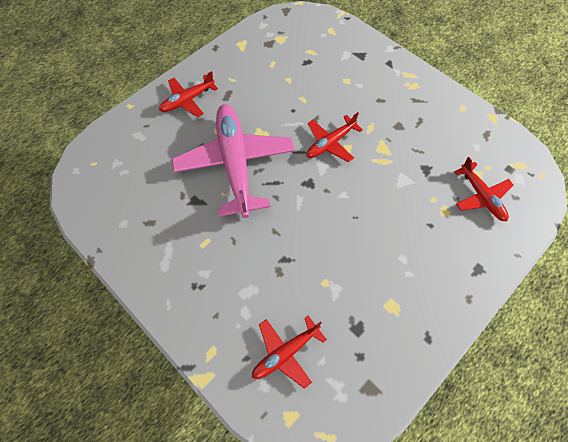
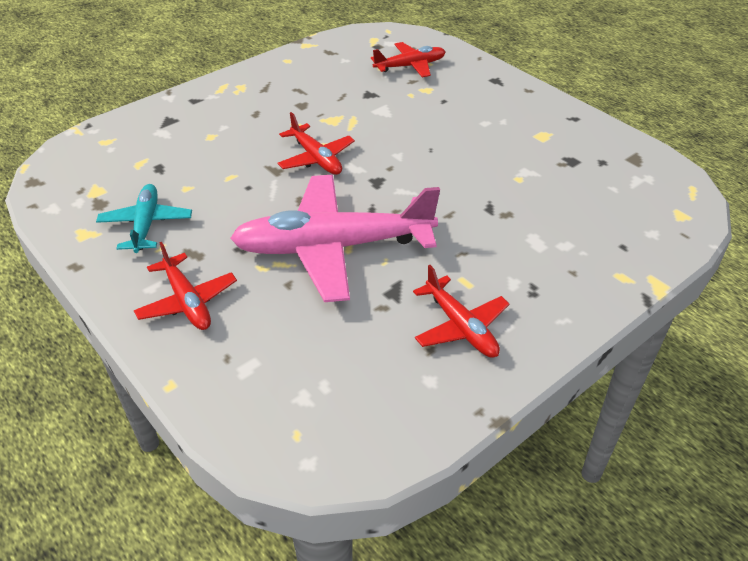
camera: 85 degrees left, 20 degrees down
(251, 68) = (146, 225): none -> turquoise plane
(285, 352) = (610, 214): red plane -> red plane (460, 326)

